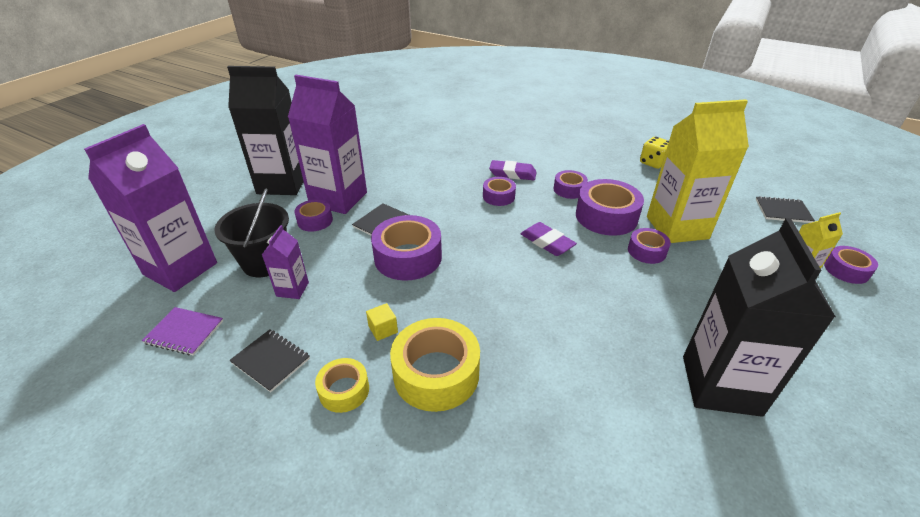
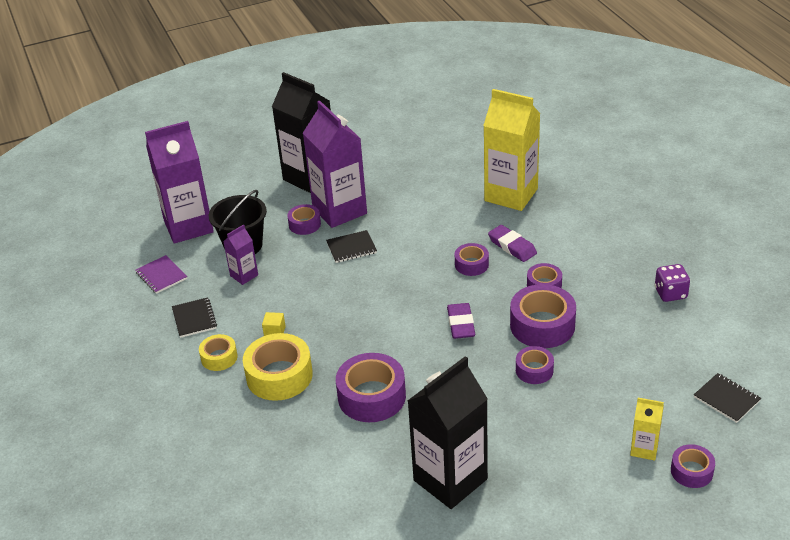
camera: 40 degrees right, 0 degrees up
(408, 257) = (342, 287): purple tape -> purple tape (372, 396)
(653, 163) = (670, 293): yellow dice -> purple dice
(677, 227) = (592, 364): yellow carton -> yellow carton (511, 195)

